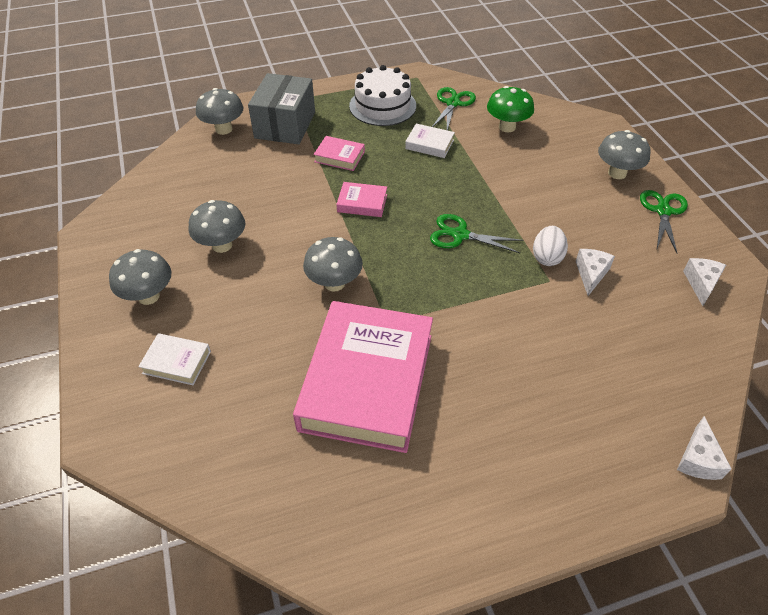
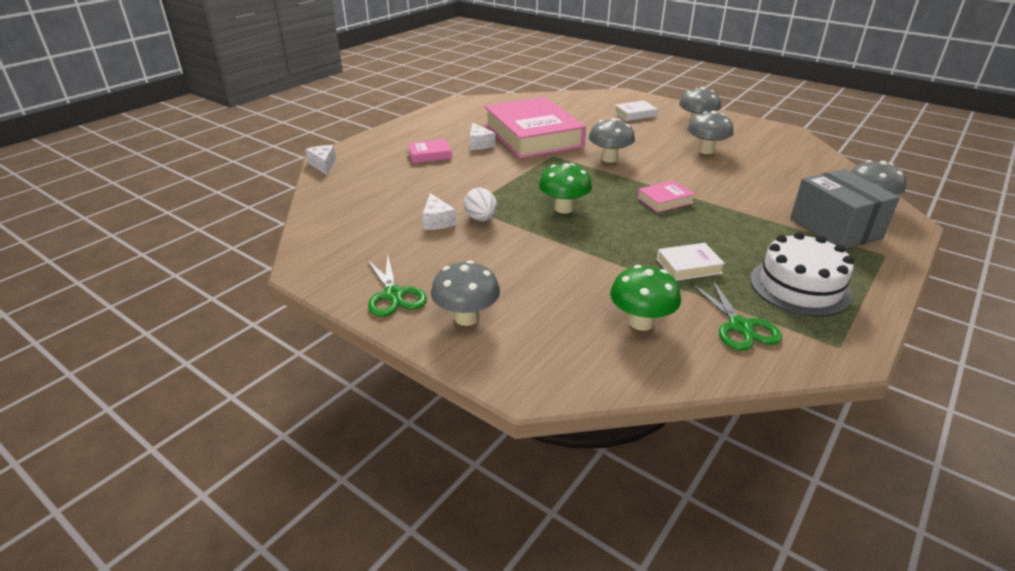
camera: 145 degrees right, 15 degrees down
(339, 157) = (741, 223): pink book -> pink book (429, 155)
(460, 235) = (563, 208): green scissors -> green mushroom
(701, 283) = (337, 246): white cheese -> white cheese (479, 144)

